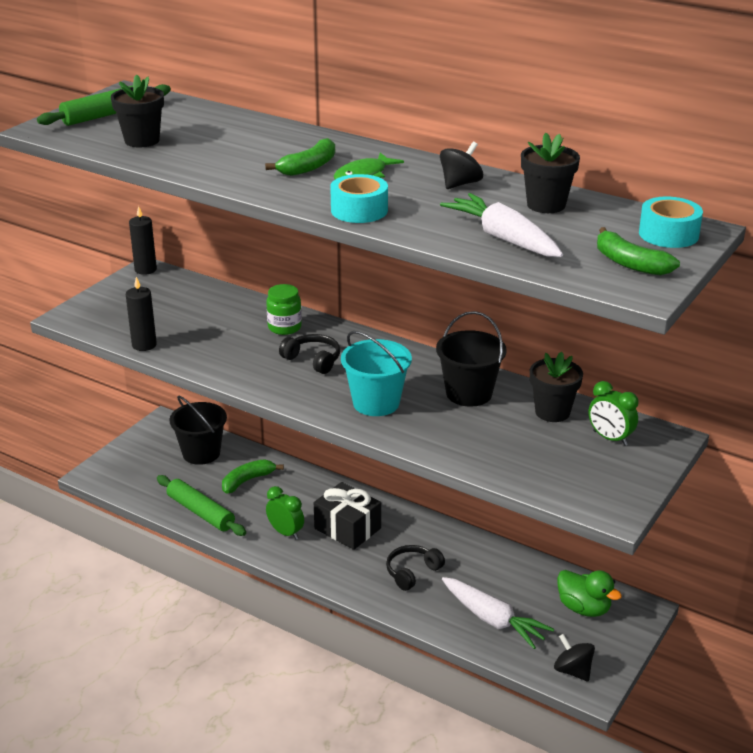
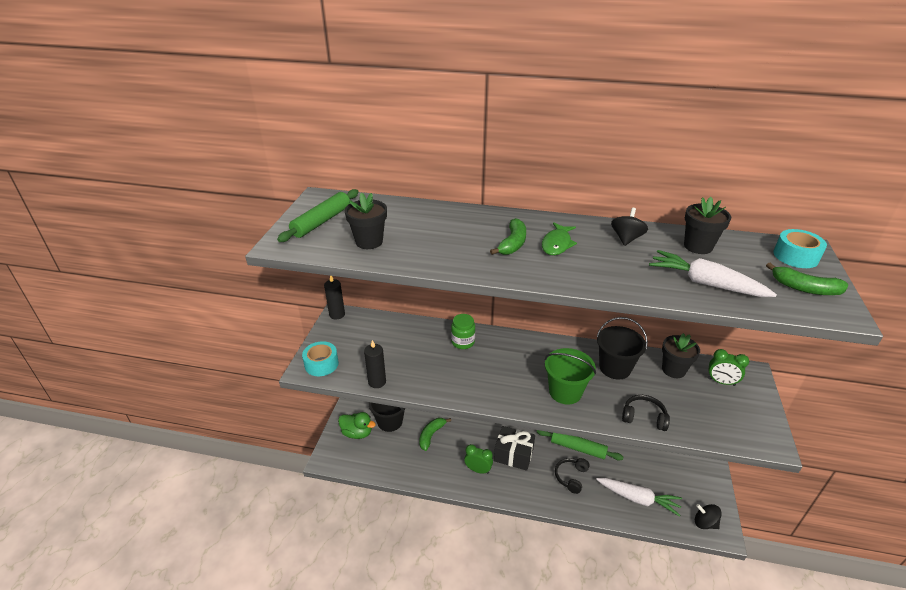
camera: 20 degrees left, 5 degrees up
(201, 512) = (415, 470): green rolling pin -> green rolling pin (578, 448)
(313, 360) = (500, 365): black headphones -> black headphones (644, 417)
(359, 210) = (586, 278): turquoise tape -> turquoise tape (321, 364)
(376, 403) = (565, 392): turquoise bucket -> green bucket
(584, 608) = (680, 473): green duck -> green duck (357, 433)

